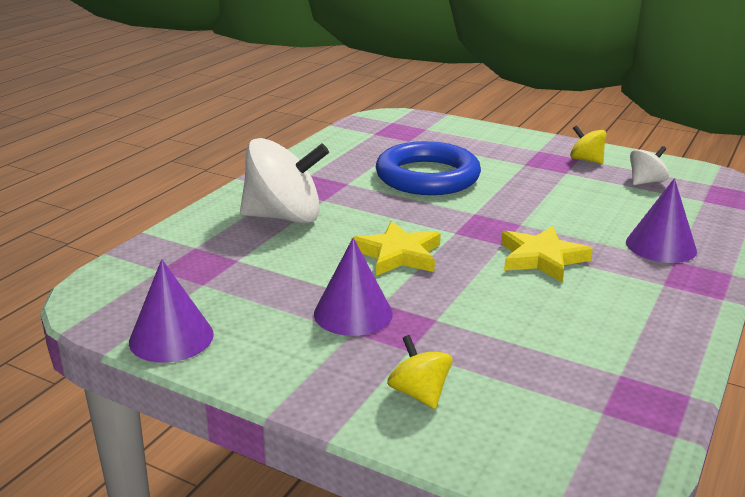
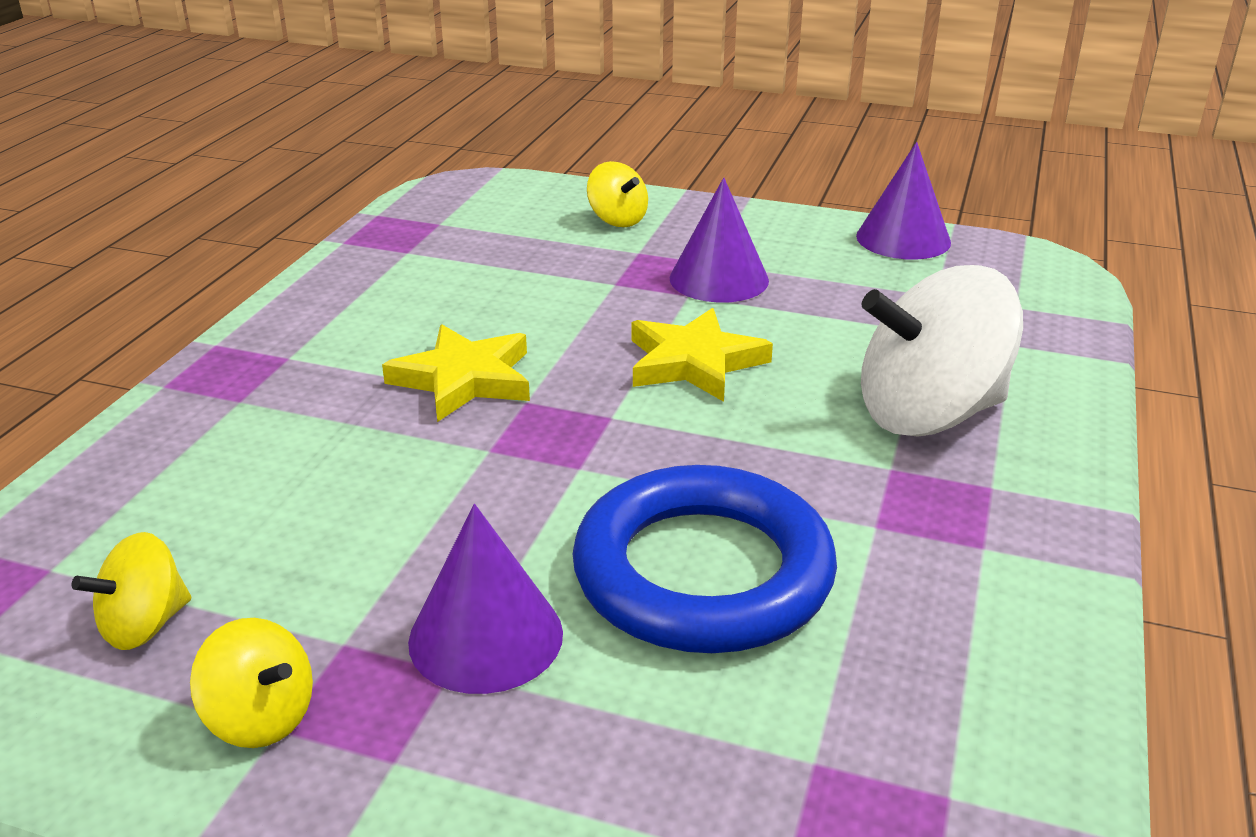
camera: 170 degrees right, 5 degrees up
(646, 182) = (145, 625): white spinning top -> yellow spinning top
(661, 246) = (245, 425): purple cone -> purple cone (486, 637)

